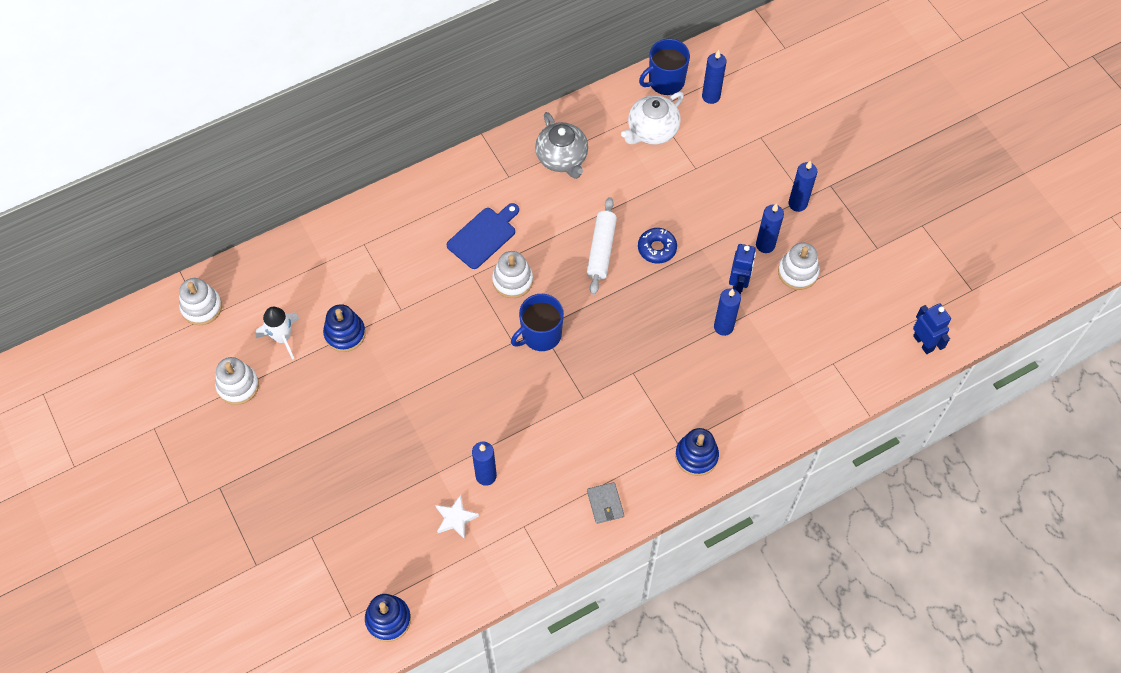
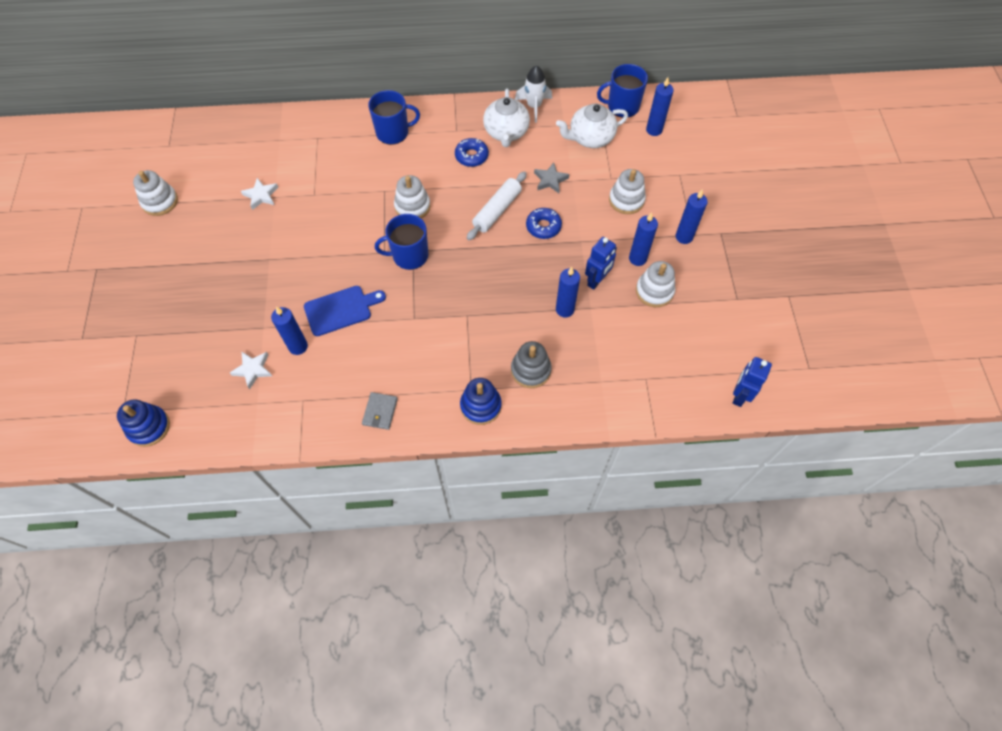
camera: 25 degrees right, 0 degrees up
(201, 307) = (173, 137): white stacking toy -> white stacking toy (626, 200)
(282, 338) = (214, 180): white rocket -> white rocket (534, 106)
(345, 333) = (261, 195): blue stacking toy -> white star
(443, 205) = (393, 132): none -> blue mug
(483, 236) = (410, 166): blue cutting board -> blue cutting board (341, 310)
(541, 200) = (471, 156): none -> blue donut
(562, 158) = (506, 132): grey teapot -> white teapot
(636, 194) = (550, 180): none -> grey star
(724, 401) = (530, 370): none -> grey stacking toy
(923, 343) = (739, 395): blue robot -> blue robot turned 150 degrees counterclockwise

